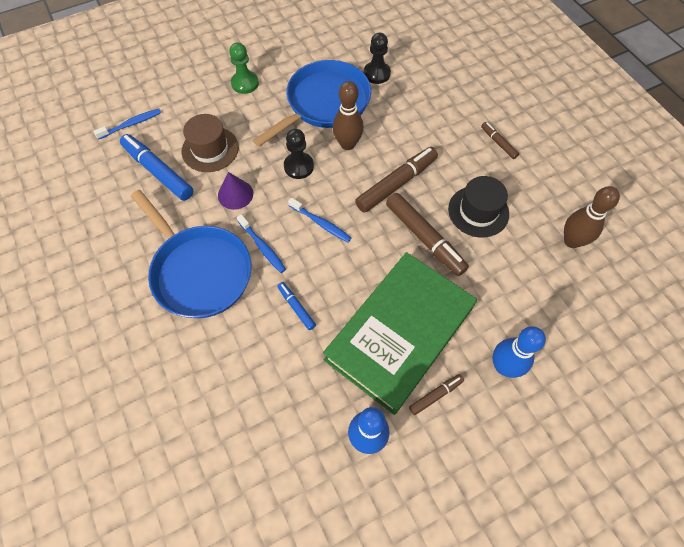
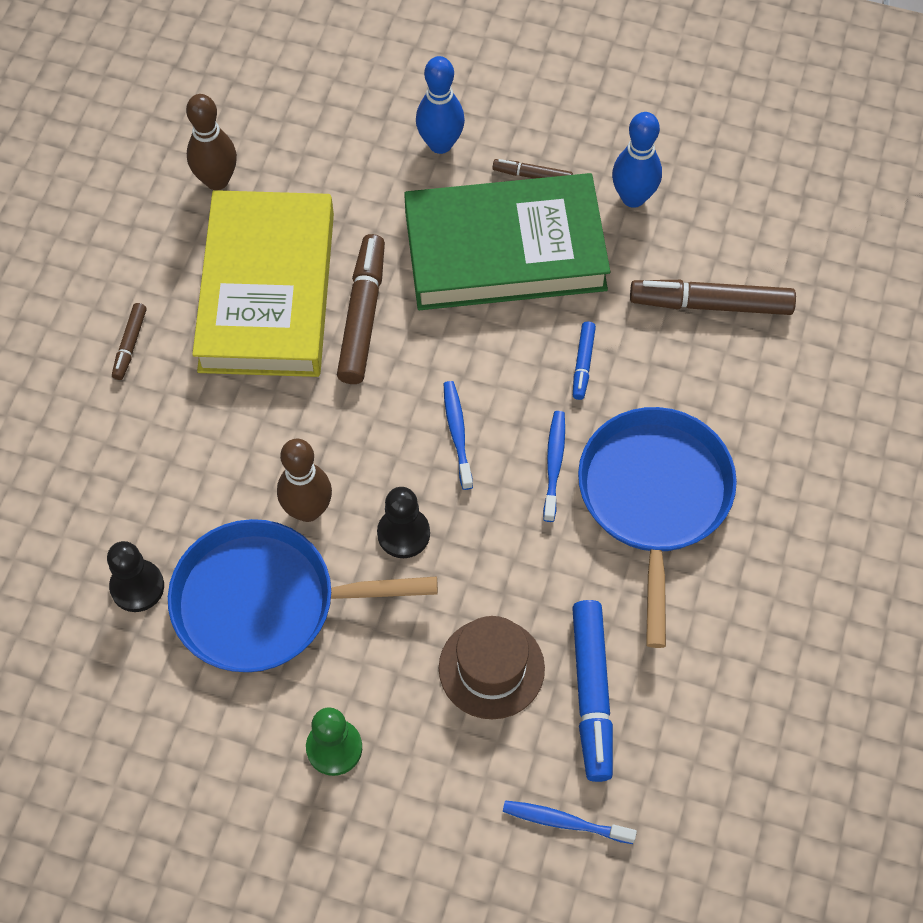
camera: 135 degrees left, 0 degrees up
(235, 194) = (521, 565): purple cone -> none
(396, 184) = (315, 403): brown marker -> brown marker (711, 304)
(478, 211) = (267, 291): black hat -> yellow book

